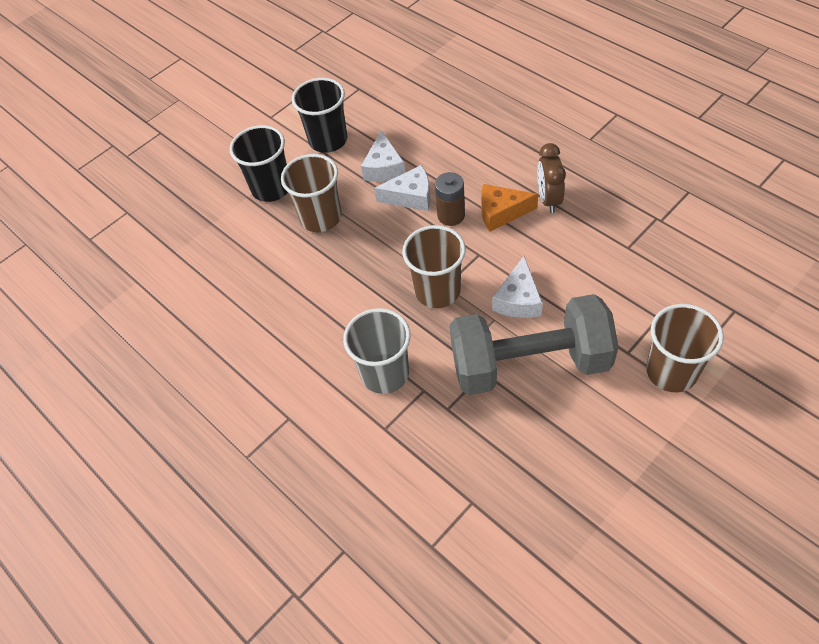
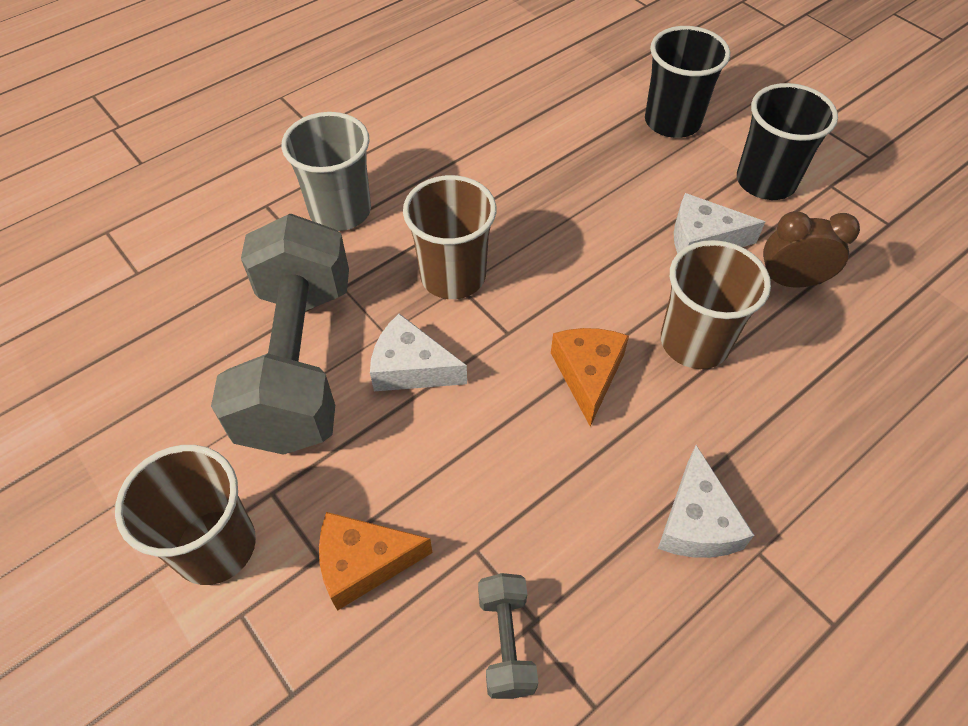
camera: 90 degrees right, 0 degrees up
(321, 217) = (610, 166): brown cup -> brown cup (694, 342)
(411, 196) = (637, 265): white cheese -> white cheese (696, 522)
(451, 215) = (592, 309): brown battery -> none
(548, 199) = (607, 448): brown clock -> brown clock (790, 281)
(654, 295) = (364, 563): none -> orange cheese
(672, 228) = (506, 642): none -> grey dumbbell

